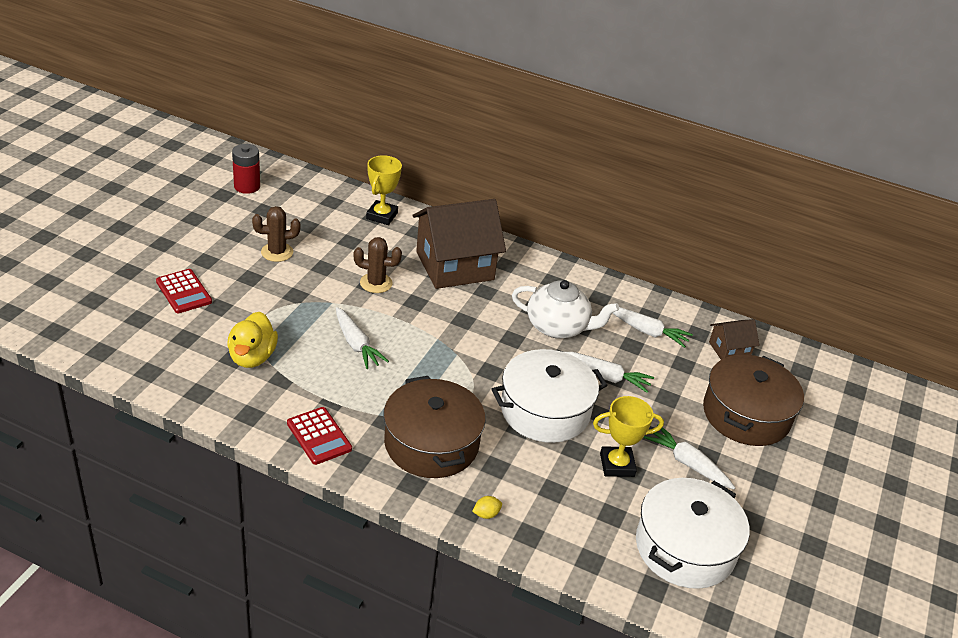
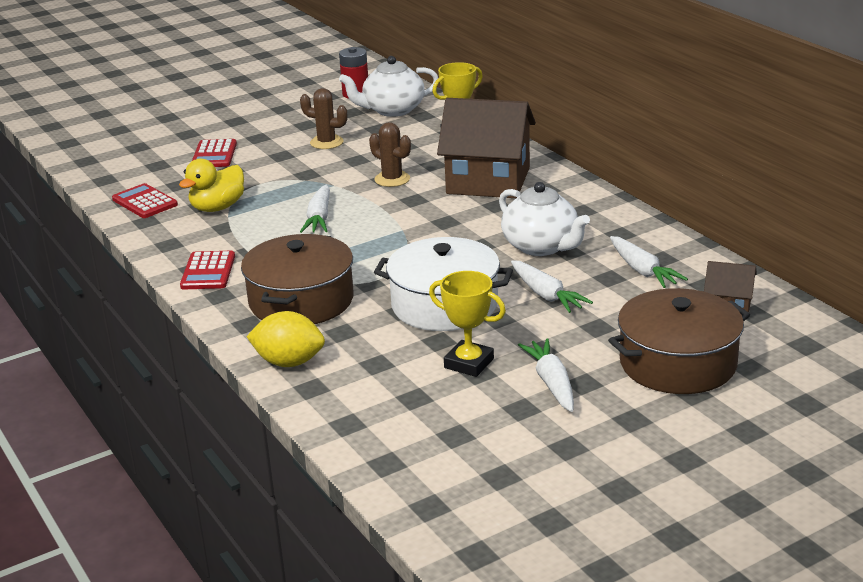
camera: 40 degrees right, 10 degrees down
(173, 369) = (145, 202): none -> red calculator
(299, 200) = (392, 110): none -> white teapot
(486, 514) = (289, 362): yellow lemon -> yellow lemon, size x2.21
(685, 548) = (461, 445): white pot -> none

